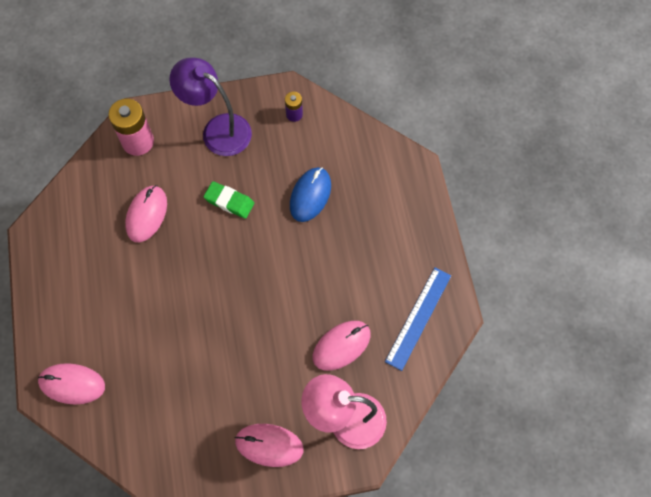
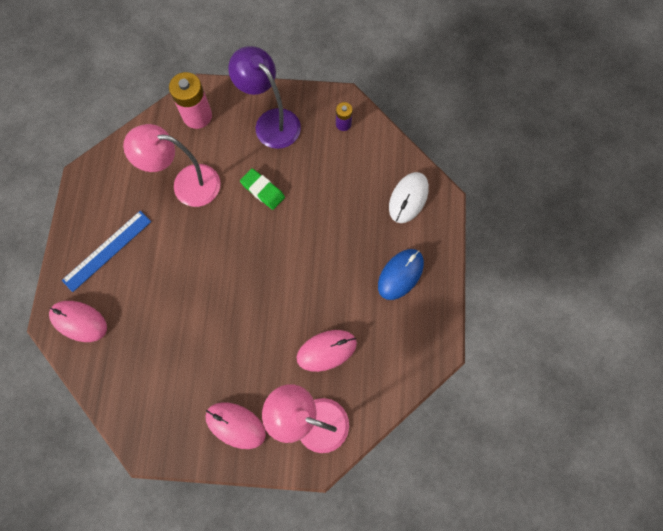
camera: 15 degrees right, 5 degrees up
(146, 214) = (186, 184): pink mouse -> pink lamp
(310, 195) = (337, 203): blue mouse -> blue mouse (400, 274)
(381, 173) = (408, 198): none -> white mouse
(418, 318) = (405, 343): blue ruler -> blue ruler (107, 250)

